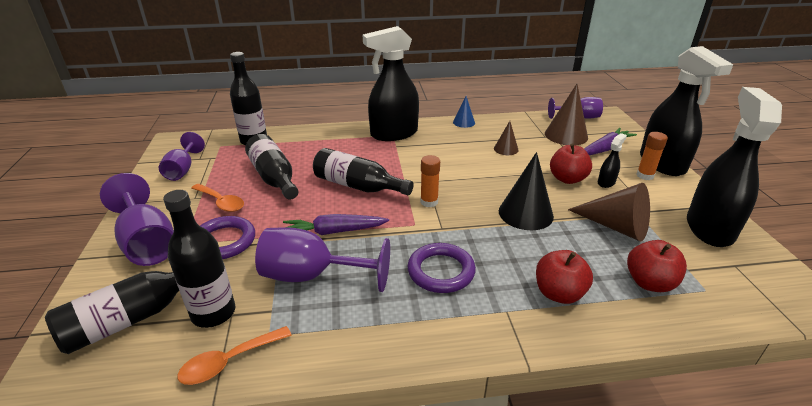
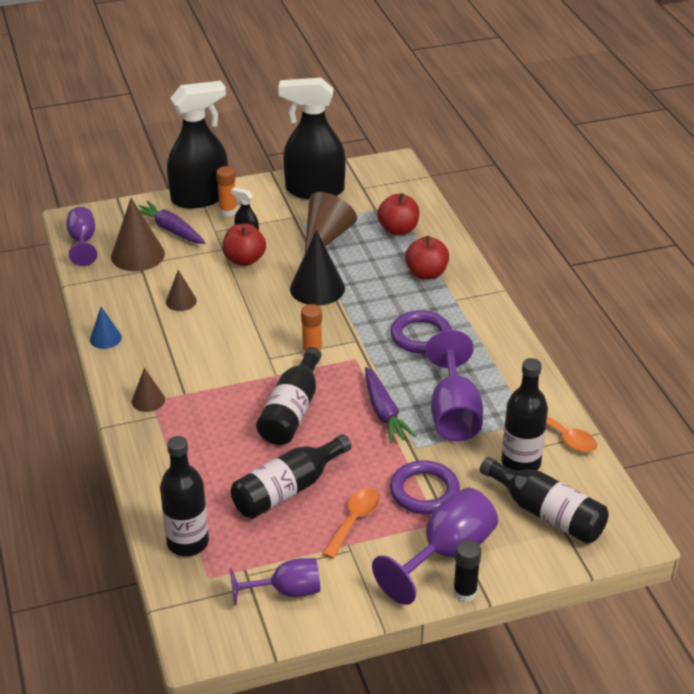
camera: 100 degrees left, 5 degrees up
(100, 246) = (465, 592): none -> black glue stick
(393, 134) = (148, 400): black spray bottle -> brown cone

